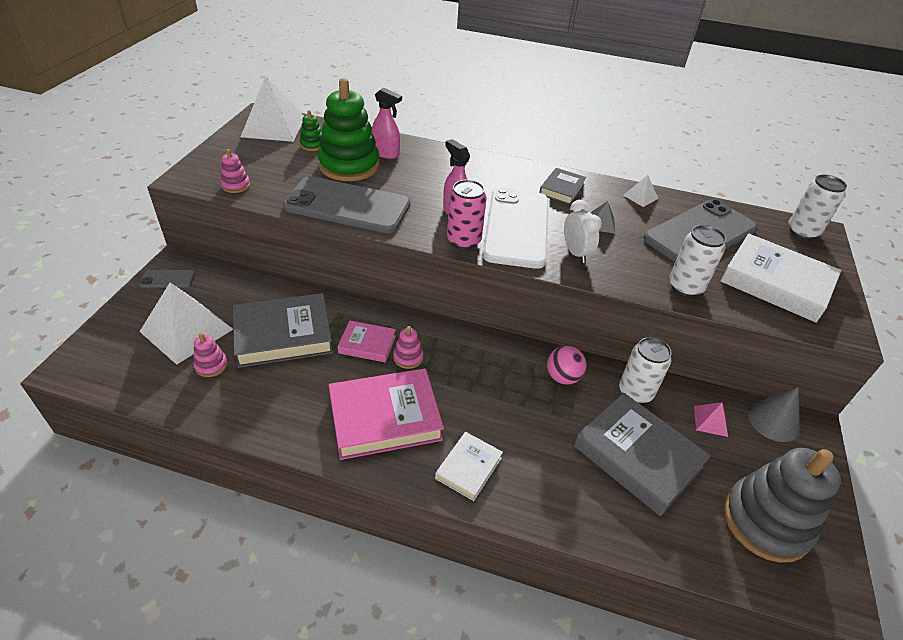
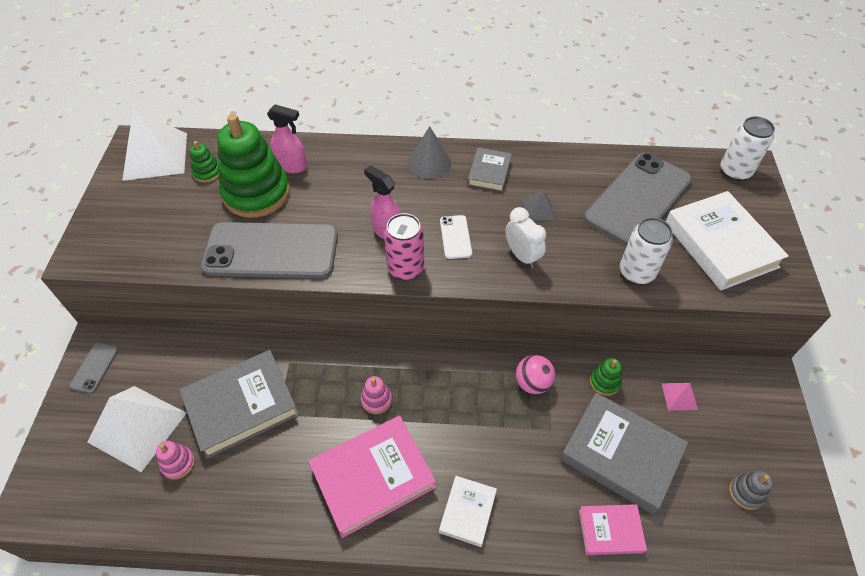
camera: 10 degrees left, 10 degrees up
(167, 279) = (94, 367): grey phone -> grey phone turned 60 degrees counterclockwise
(236, 185) = (140, 252): pink stacking toy -> none
(367, 344) = (331, 395): pink book -> pink book (610, 531)
(517, 228) = (455, 237): white phone -> white phone, size x0.42
(635, 392) = (604, 382): white can -> green stacking toy
(640, 197) = (570, 163): white pyramid -> none
(766, 522) = (746, 493): grey stacking toy -> grey stacking toy, size x0.43
(773, 421) = (735, 380): grey cone -> grey cone (429, 163)
(776, 283) = (720, 245): white book -> white book turned 45 degrees clockwise

